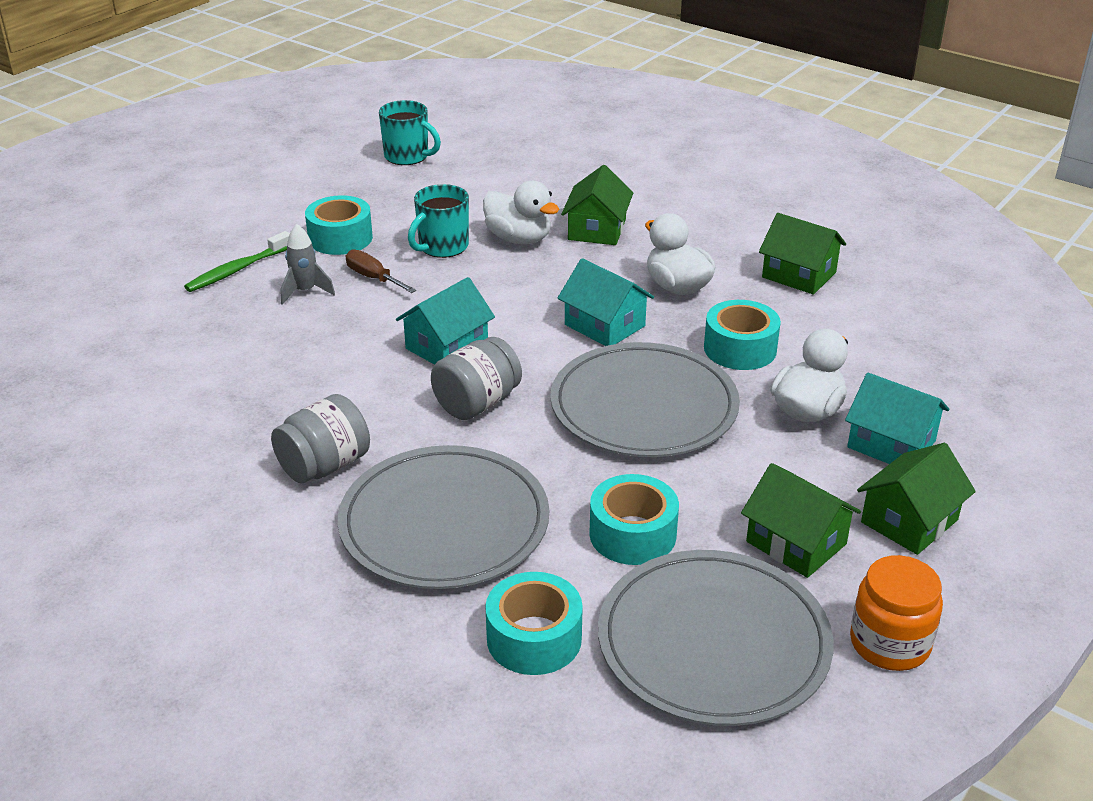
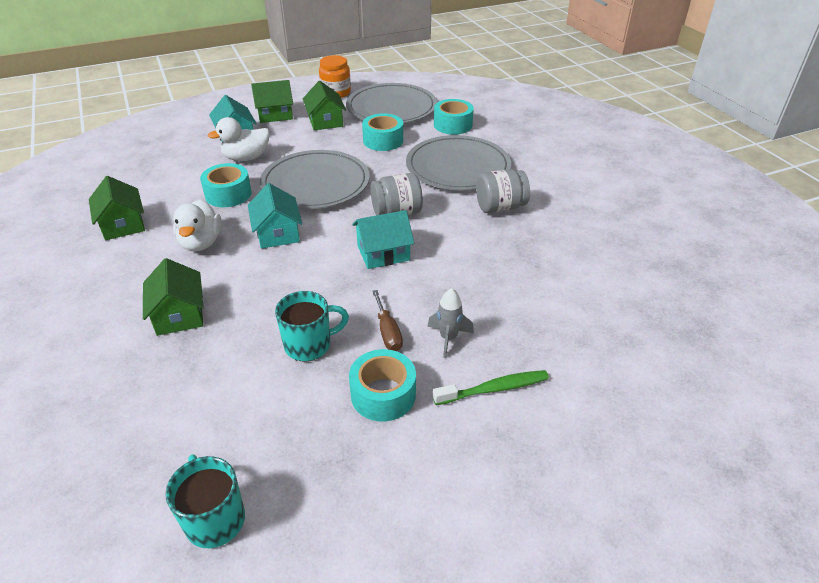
camera: 150 degrees left, 5 degrees up
(519, 239) = (244, 329): white duck -> none
(597, 229) = (179, 314): green house -> green house turned 60 degrees counterclockwise

